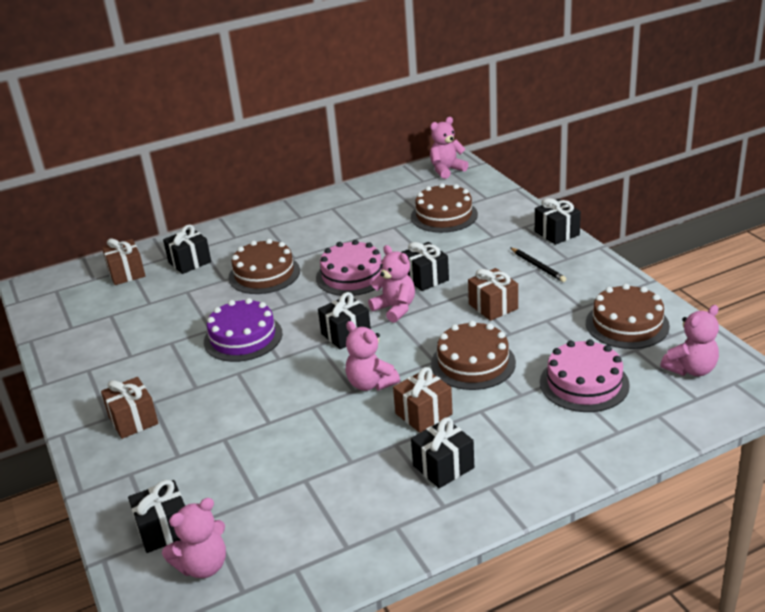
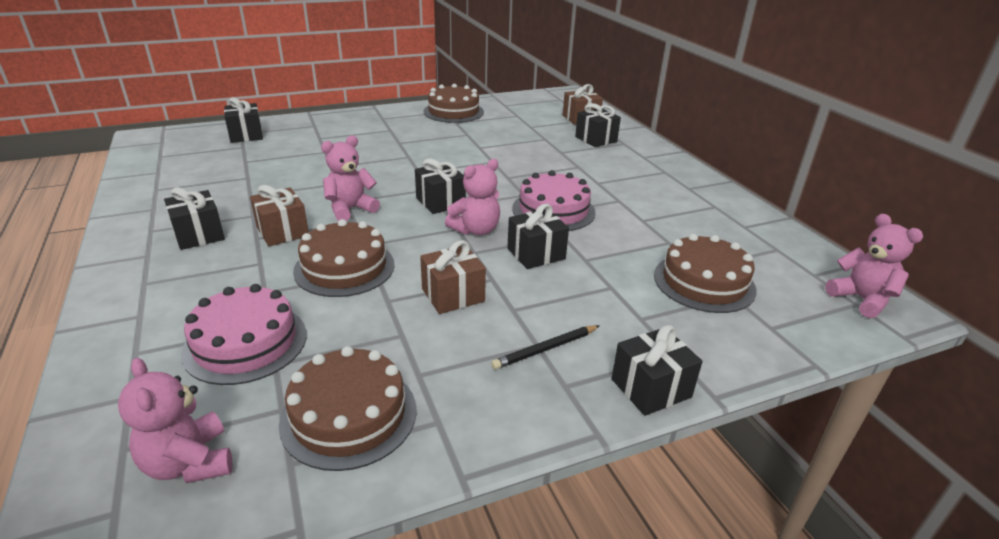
camera: 90 degrees right, 0 degrees up
(133, 420) = (373, 125): brown gift -> none
(203, 566) = (198, 145): pink teddy bear -> none
(243, 337) = (460, 159): purple cake -> none
(264, 274) = (567, 168): brown cake -> brown cake (453, 112)

